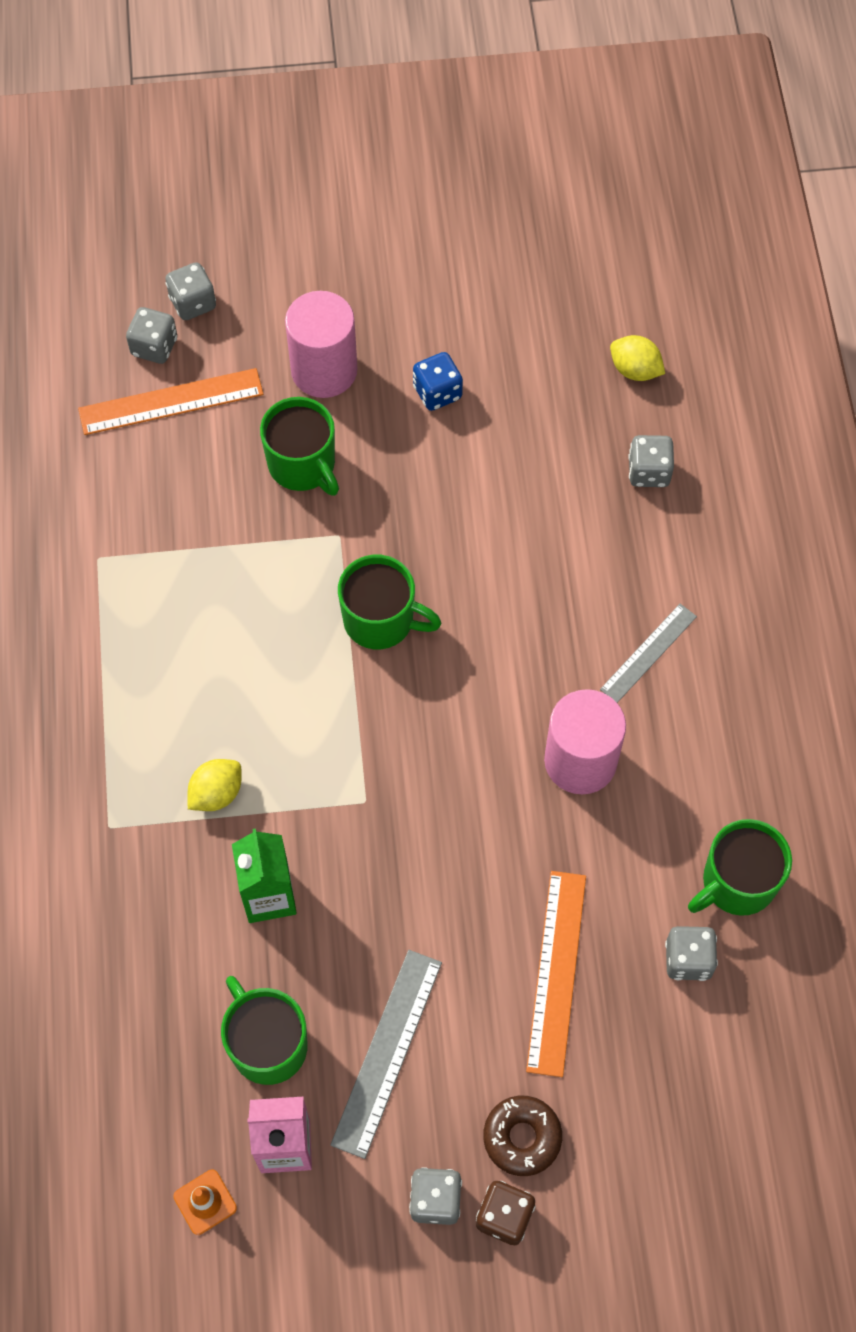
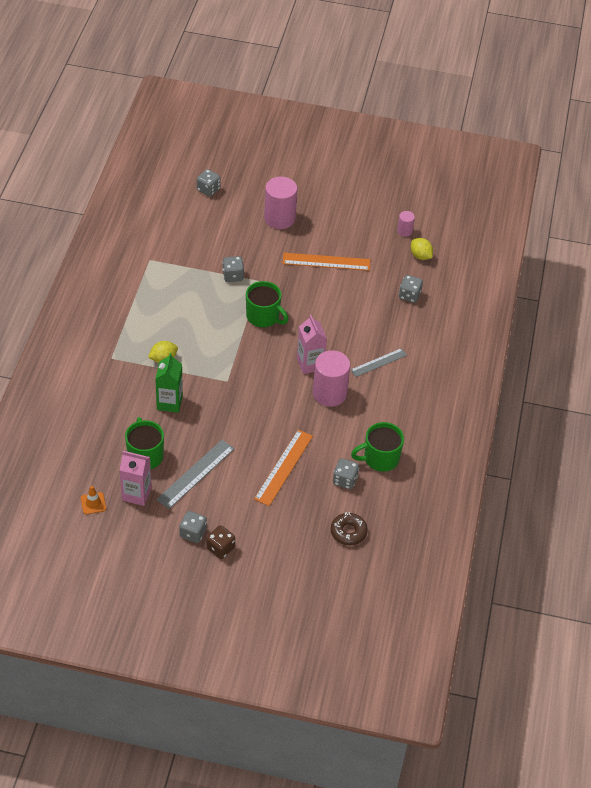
camera: 15 degrees right, 15 degrees down
(171, 402) = (207, 212): orange ruler -> orange ruler (326, 262)
(193, 303) = (232, 178): grey dice -> grey dice (233, 276)
(303, 465) = (254, 250): green mug -> none
(437, 392) = (326, 240): blue dice -> none
(515, 703) = (310, 364): none -> pink carton
(522, 1137) = (241, 522): brown donut -> brown donut (348, 532)
(582, 321) = (404, 231): none -> pink cylinder

